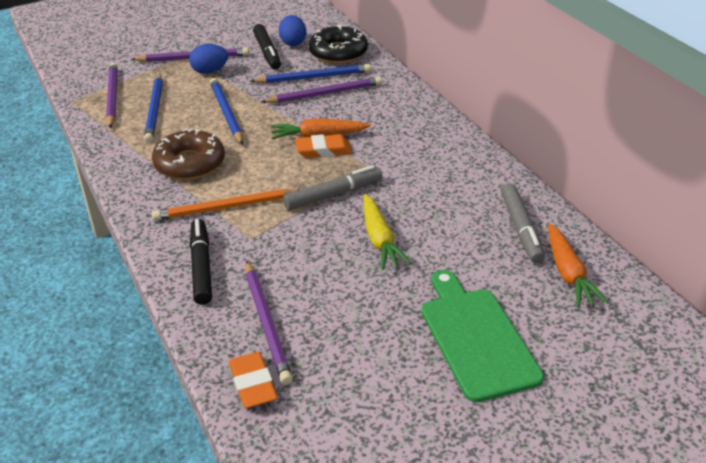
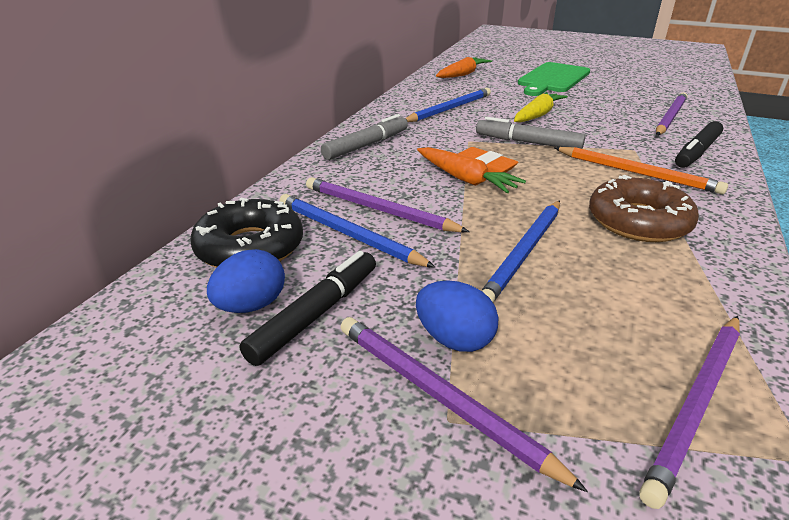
camera: 130 degrees left, 5 degrees down
(155, 110) = (626, 319): blue pencil -> blue pencil (449, 109)
(253, 384) = (703, 106): orange eraser -> none
(521, 229) = (445, 89): grey marker -> grey marker (366, 145)

